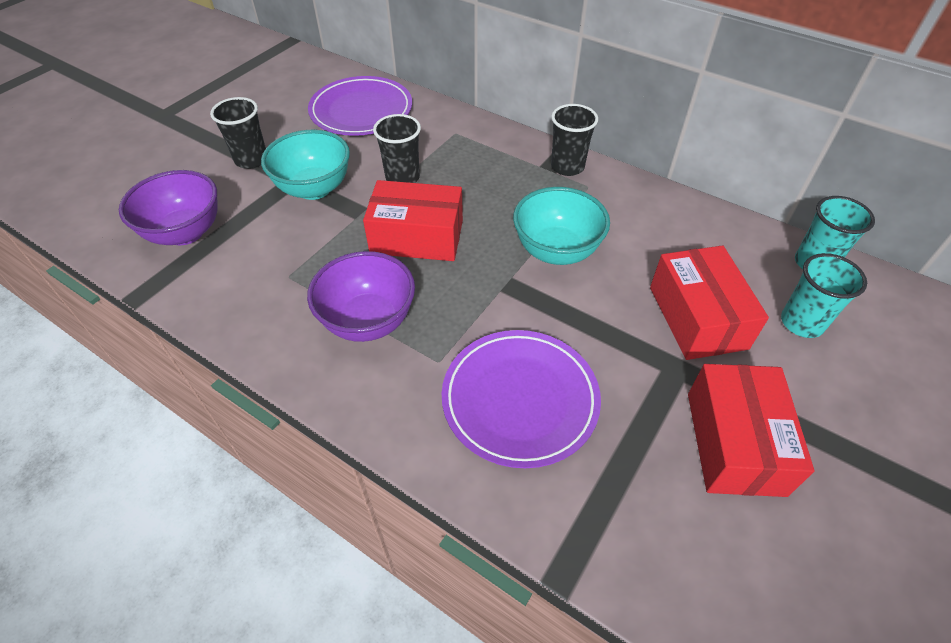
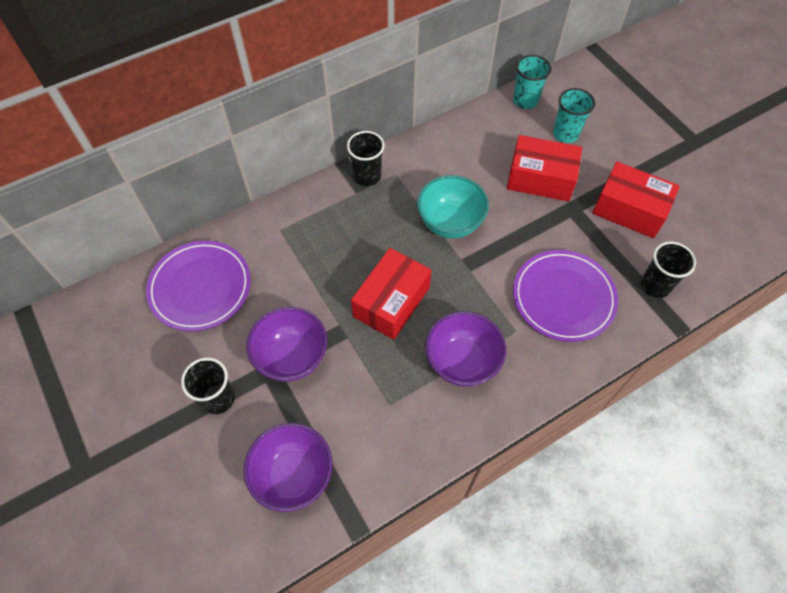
camera: 65 degrees left, 10 degrees up
(314, 189) = (292, 357): turquoise bowl -> purple bowl
(402, 178) = (316, 288): black cup -> black cup (655, 285)

